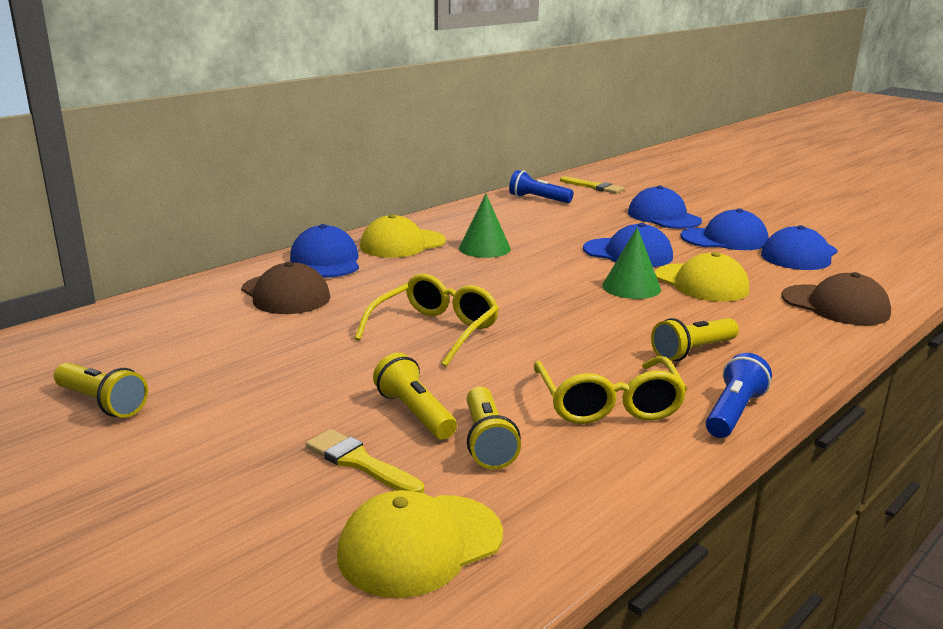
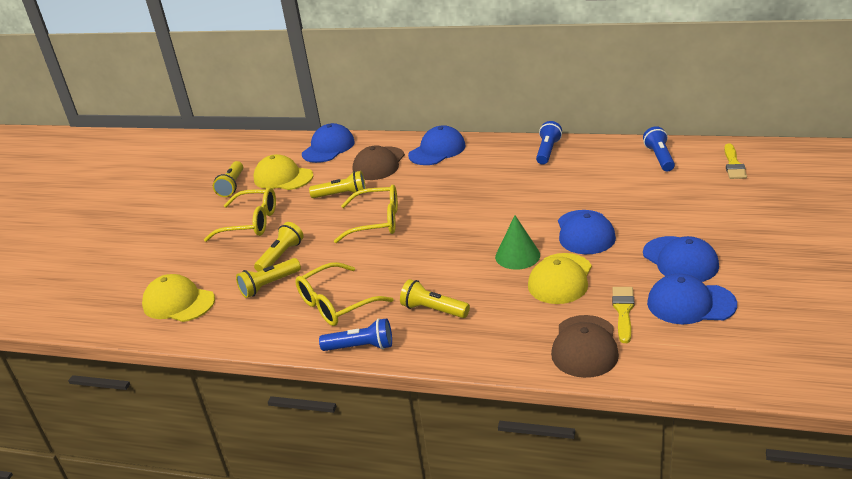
camera: 65 degrees right, 10 degrees up
(266, 414) = (251, 223): none -> yellow glasses
(319, 333) = (342, 195): none -> yellow flashlight
(359, 462) = (228, 262): yellow brush -> yellow brush (623, 311)
(402, 244) = (494, 157): yellow cap -> yellow cap (283, 177)
(440, 224) = (548, 151): none -> blue flashlight
(484, 248) = (522, 183): green cone -> none
(663, 217) = (699, 218): blue cap -> blue cap (328, 148)

